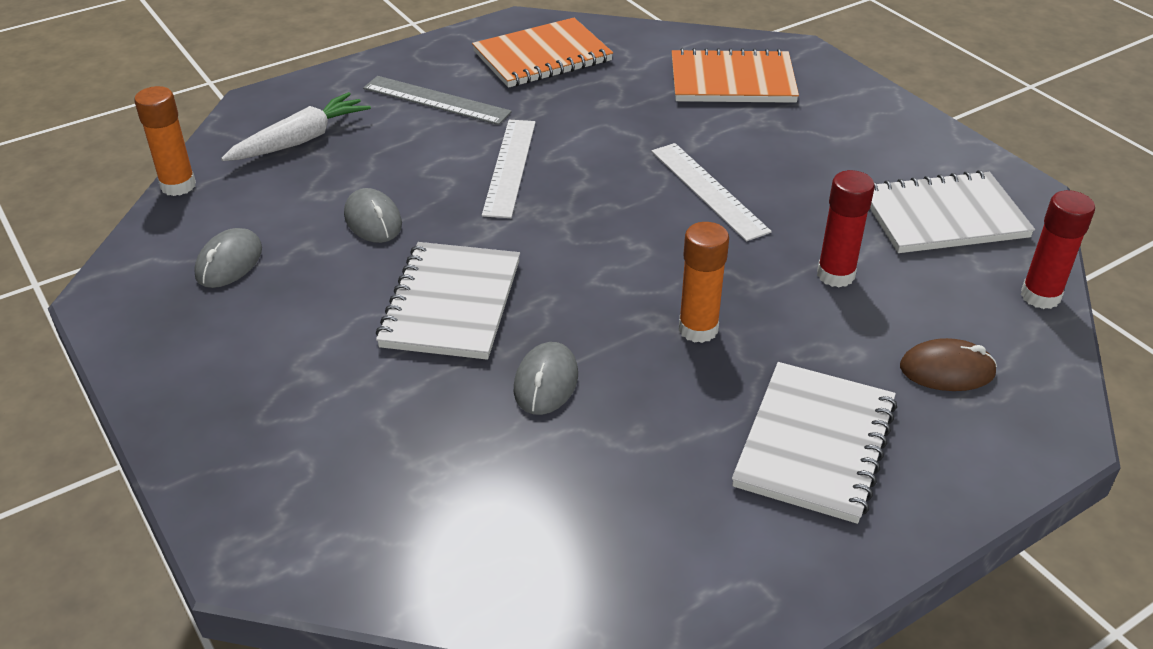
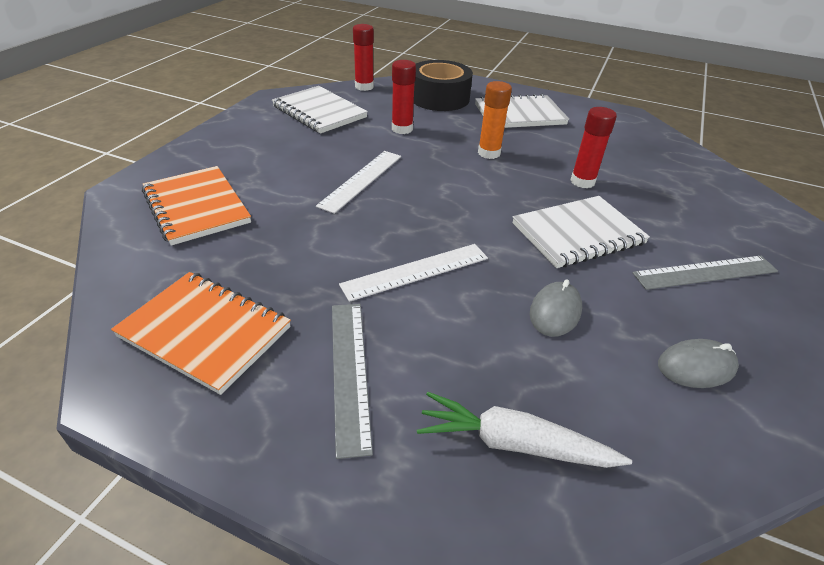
camera: 125 degrees left, 0 degrees up
(178, 186) = (688, 500): orange glue stick -> none
(290, 362) = (705, 272): none -> grey ruler
(546, 382) = (582, 181): grey mouse -> red glue stick
(947, 370) = (439, 98): brown mouse -> black tape

